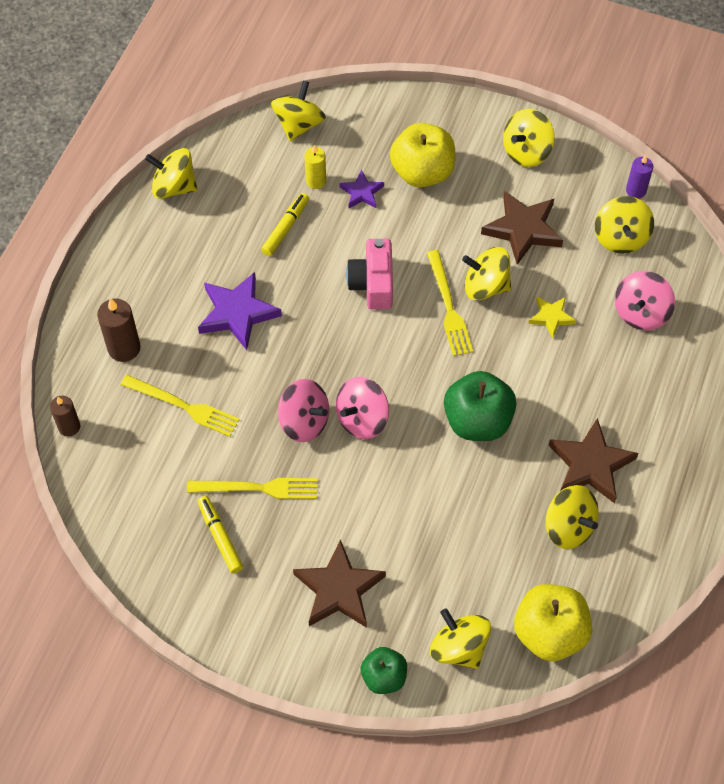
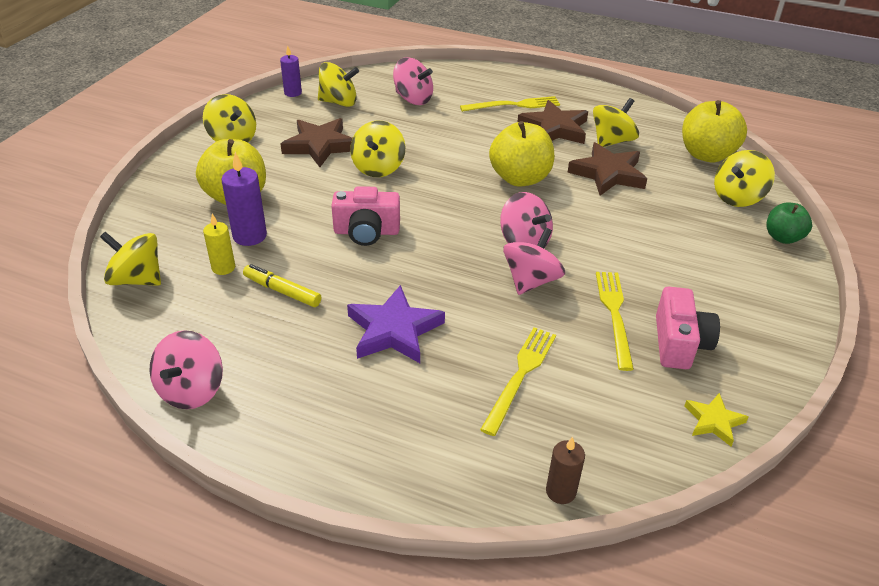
camera: 90 degrees left, 20 degrees down
(124, 348) = (438, 435): brown candle -> none
(174, 187) = (192, 390): yellow spinning top -> pink spinning top
(220, 537) = (679, 343): yellow marker -> pink camera
(338, 589) = (709, 262): brown star -> brown star (608, 174)
(362, 192) = (250, 236): purple star -> purple candle
(448, 307) = (399, 188): yellow fork -> yellow fork (514, 105)
(477, 421) = (520, 178): green apple -> yellow apple
(551, 317) = (414, 137): yellow star -> yellow star (714, 421)

